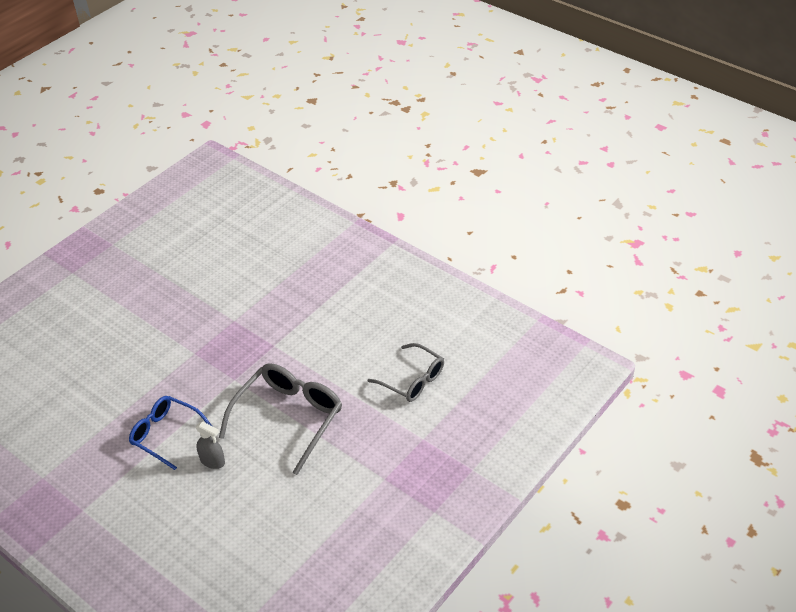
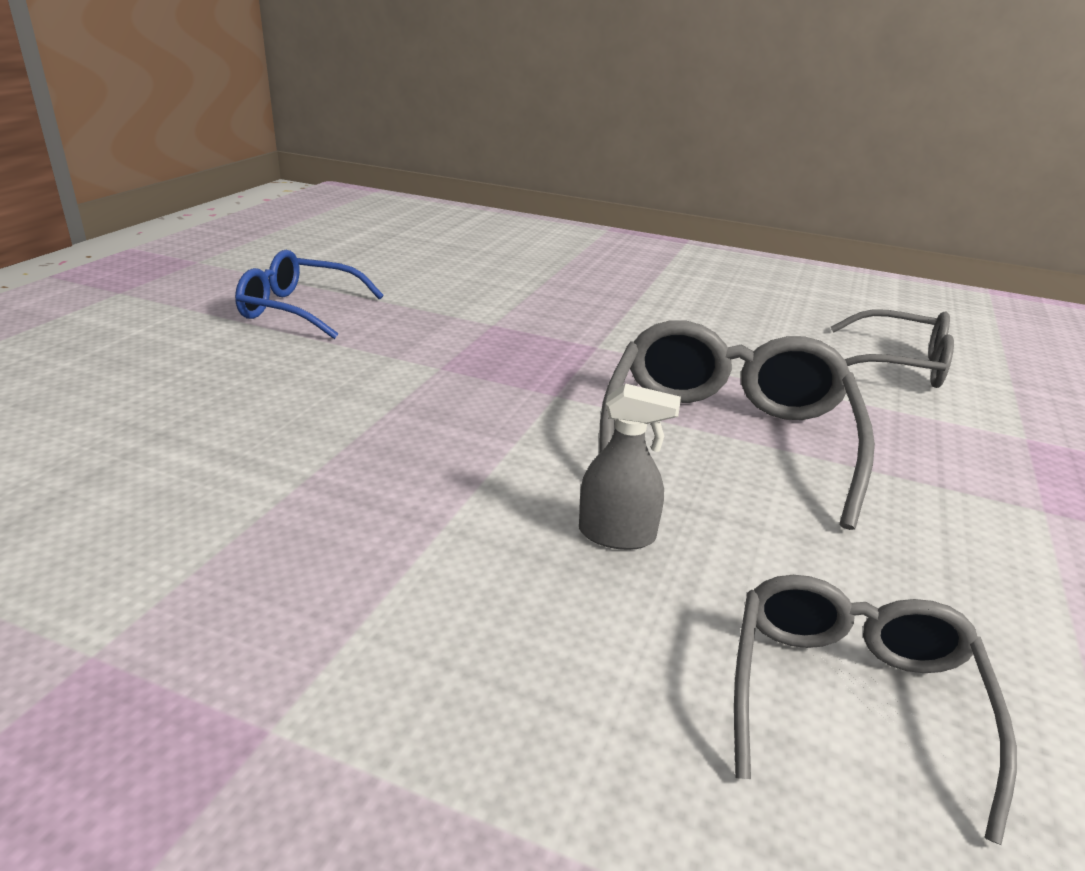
camera: 20 degrees left, 15 degrees down
(165, 434) = (454, 499): blue glasses -> blue glasses (299, 309)
(242, 535) = (851, 699): none -> grey glasses

